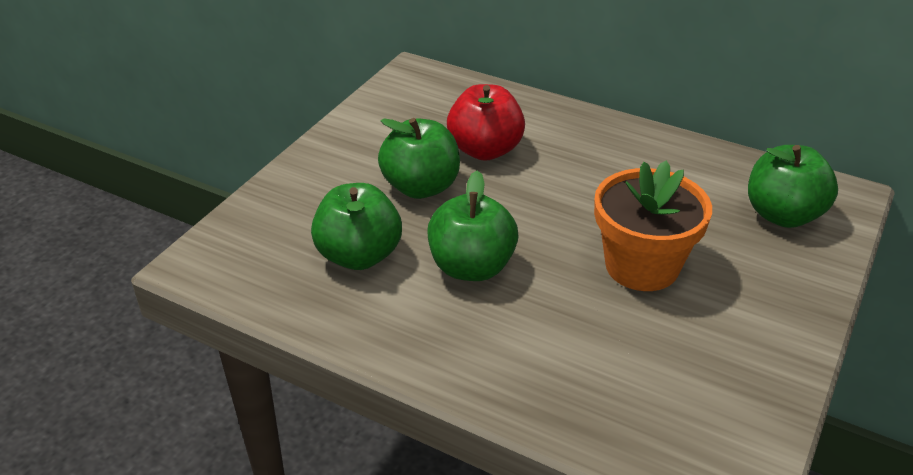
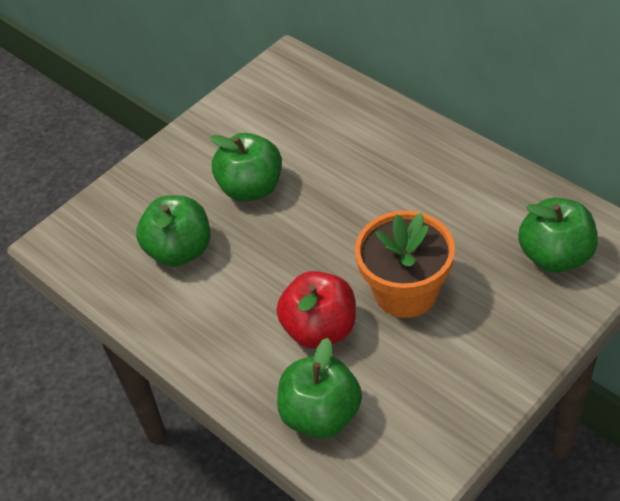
camera: 20 degrees right, 10 degrees up
(471, 267) = (265, 274): green apple -> green apple (321, 415)
(485, 150) = (319, 155): red apple -> red apple (320, 329)

